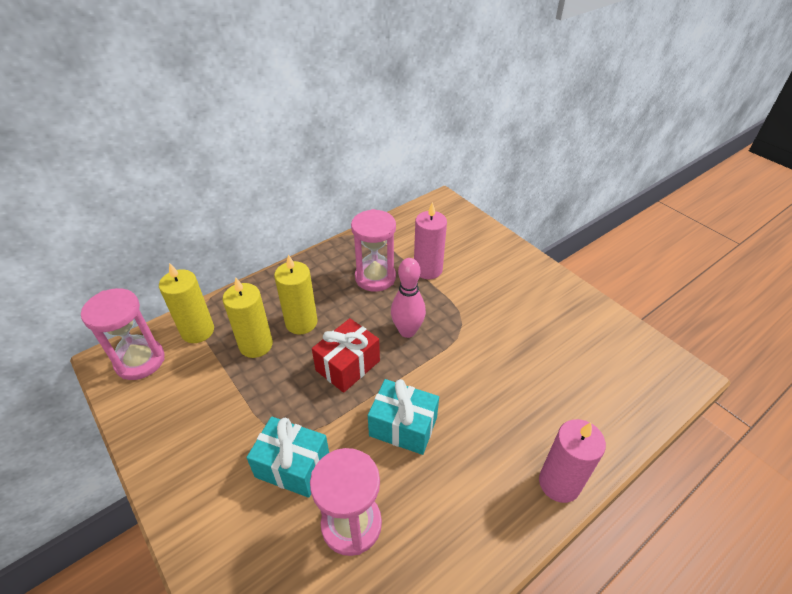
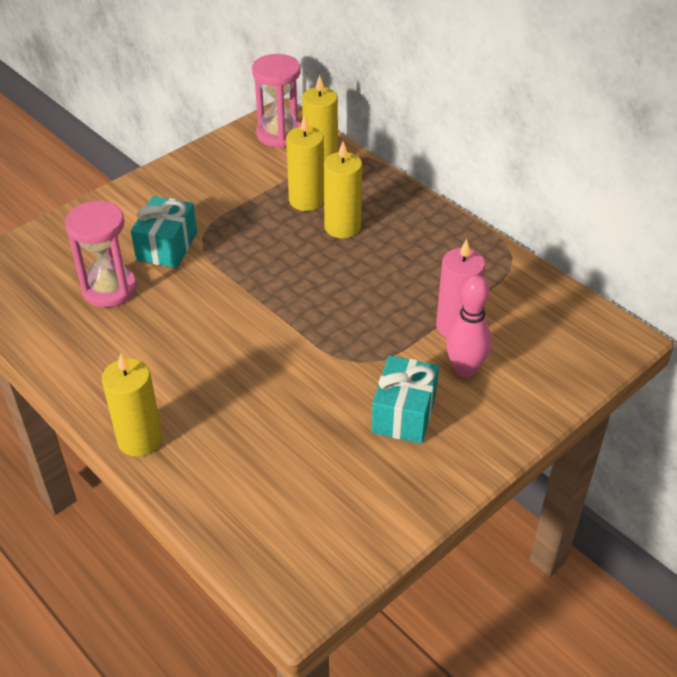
camera: 85 degrees right, 0 degrees up
(348, 365) = (285, 269): red gift -> none
(375, 277) = (429, 278): pink hourglass -> none
(403, 426) = (209, 316): turquoise gift -> turquoise gift (404, 414)
(407, 331) = (341, 312): pink bowling pin -> pink bowling pin (465, 369)
(559, 483) = (140, 439): pink candle -> yellow candle

